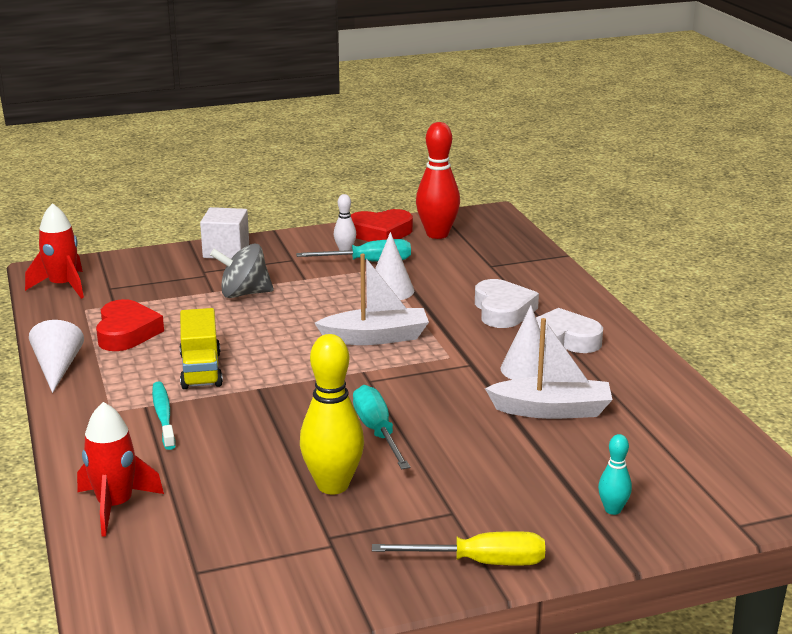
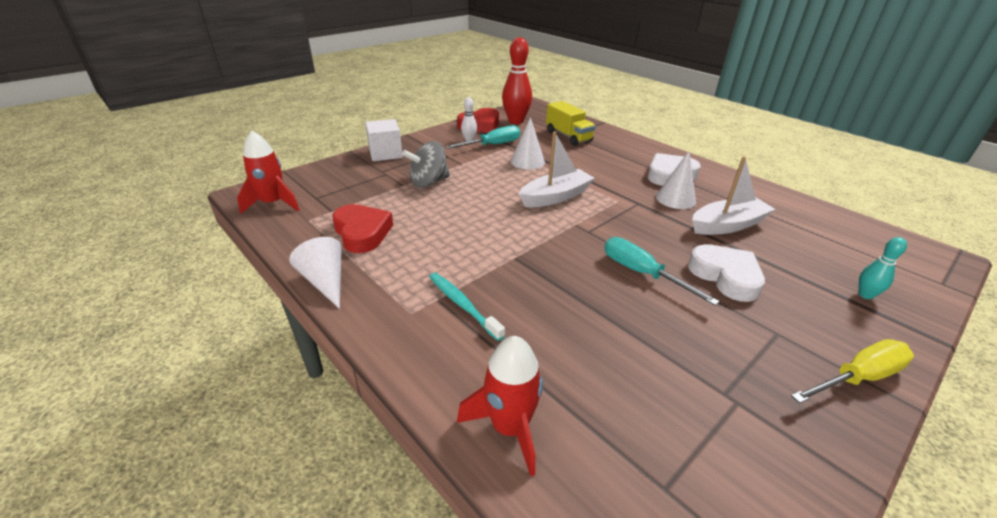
camera: 25 degrees left, 10 degrees up
(201, 370) = (455, 252): yellow truck -> yellow truck (568, 136)
(333, 485) = (667, 335): yellow bowling pin -> none
(503, 310) = (611, 162): white heart -> white heart (725, 276)

